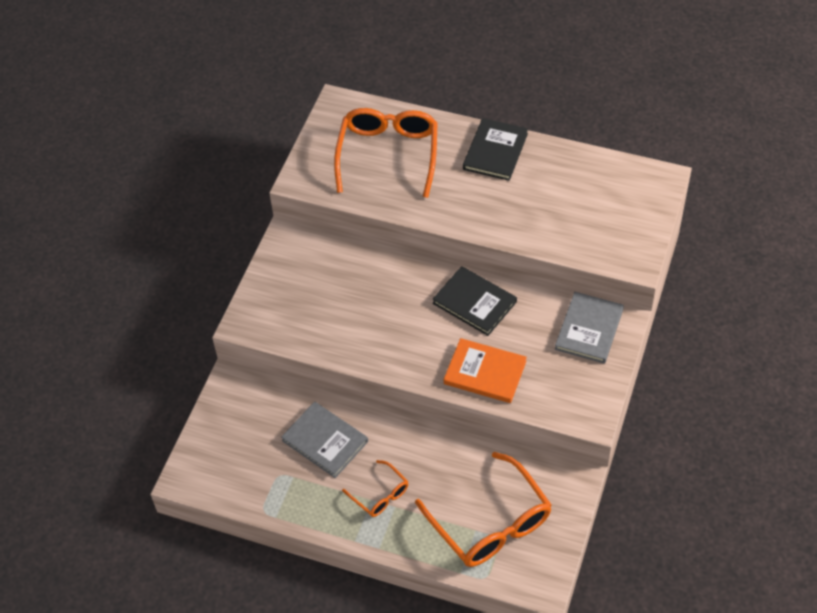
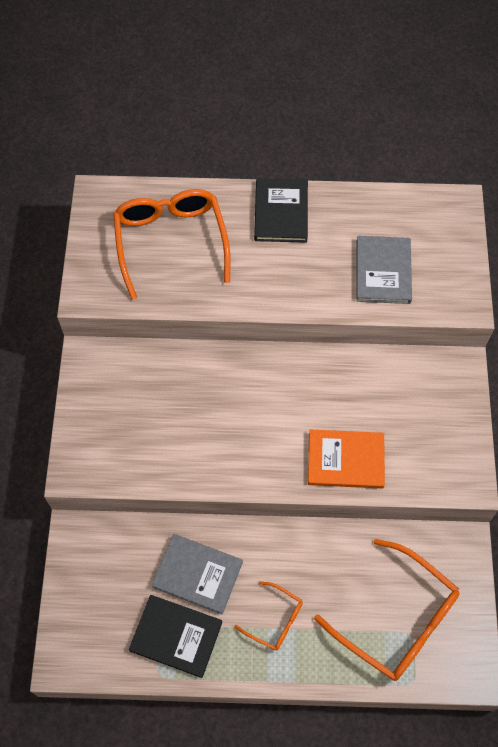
camera: 20 degrees left, 10 degrees up
(474, 302) = (308, 383): black book -> black book (176, 636)
(589, 329) = (432, 383): grey book -> grey book (383, 271)

